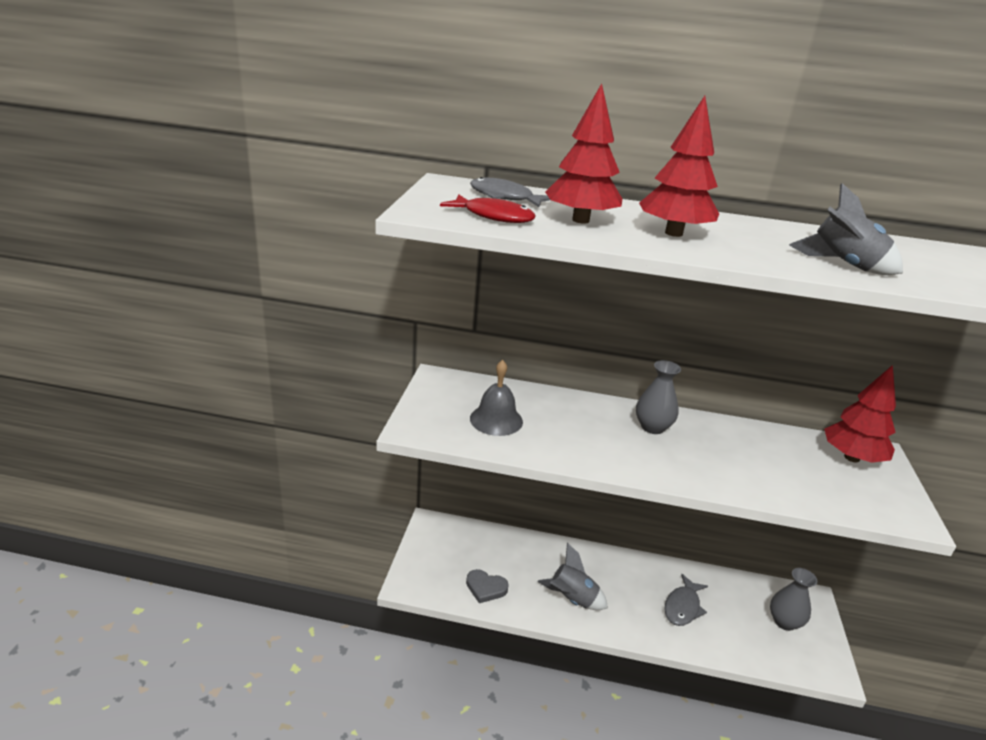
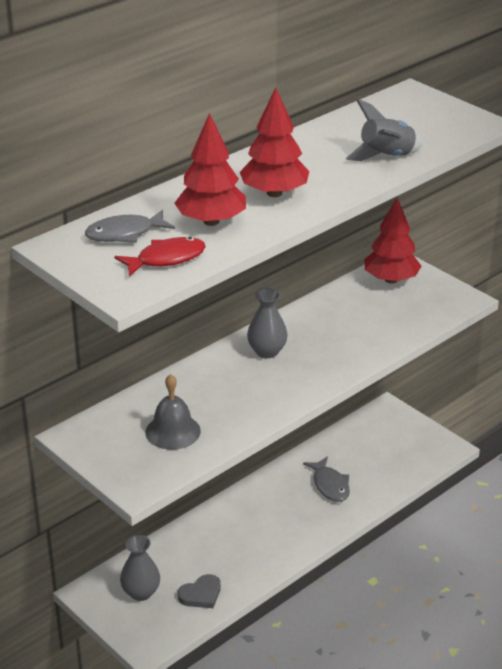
camera: 50 degrees left, 5 degrees up
(572, 599) = (263, 546): grey rocket -> none
(784, 622) = (391, 440): grey vase -> grey vase (141, 592)

